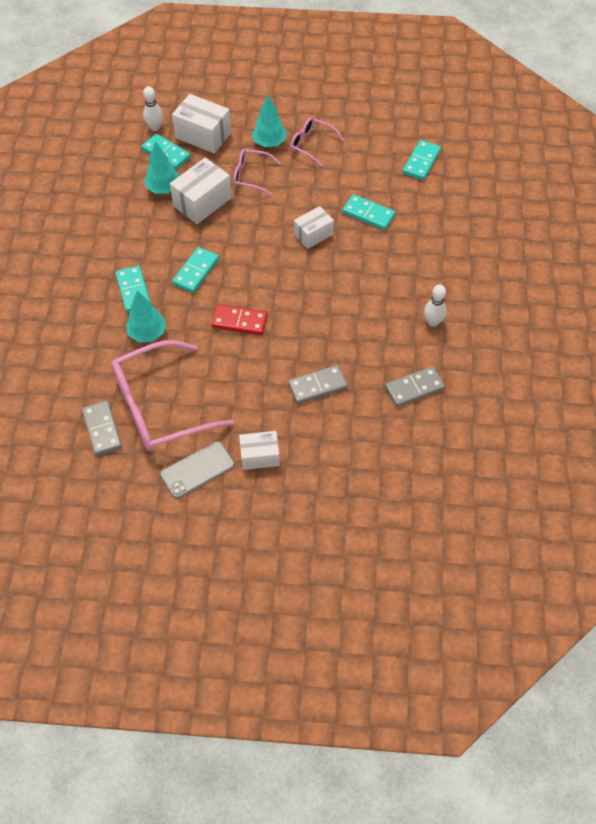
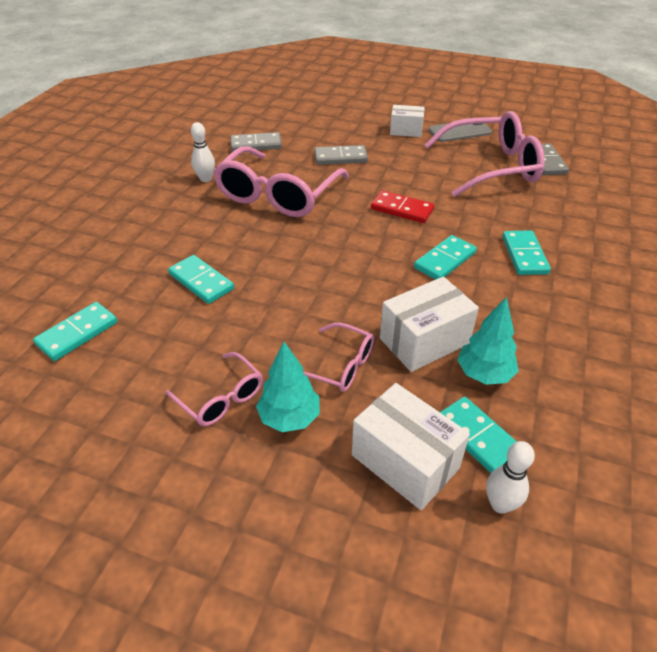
camera: 165 degrees left, 15 degrees down
(147, 333) = (505, 216): turquoise tree -> none
(313, 234) = (284, 272): white box -> none
(356, 315) = (277, 195): none -> pink glasses

